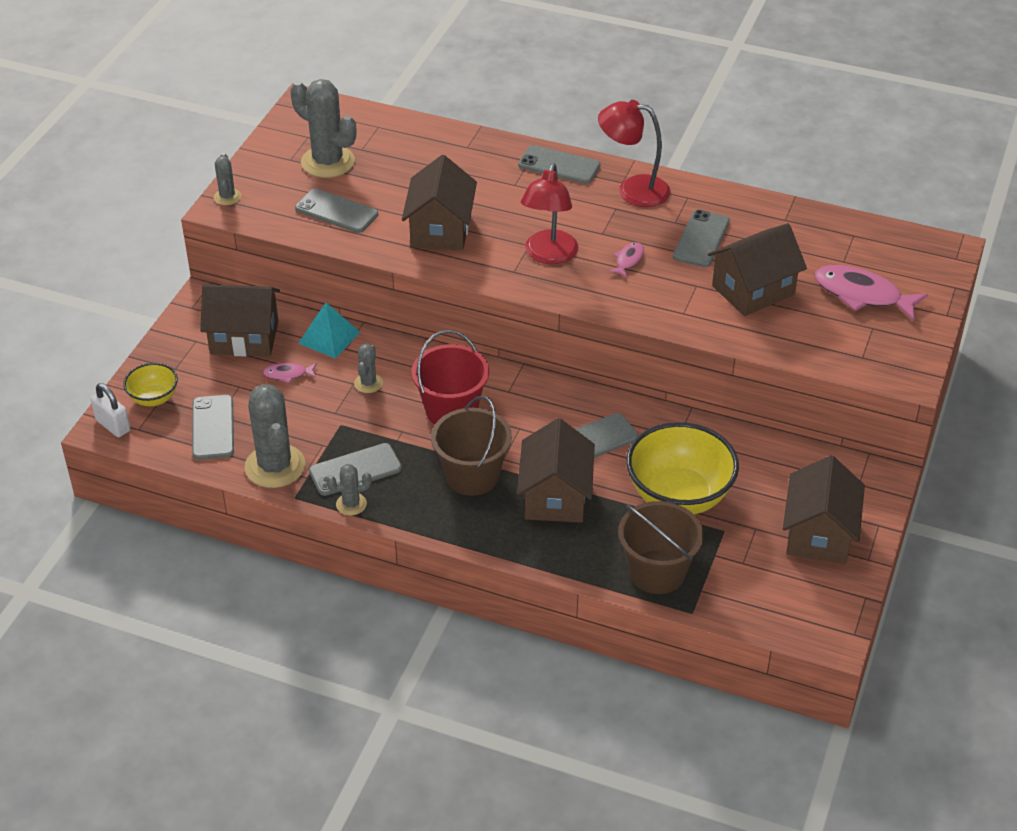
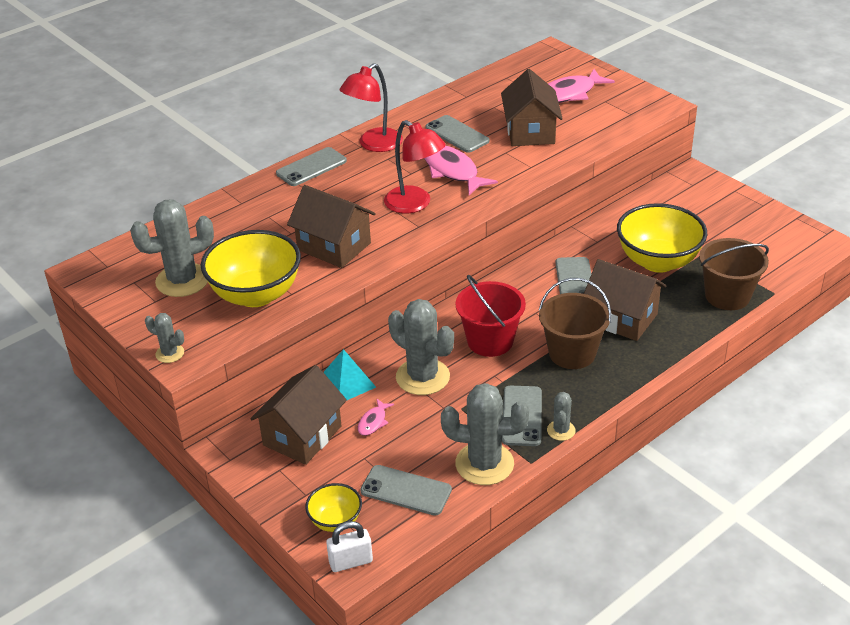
camera: 60 degrees left, 5 degrees down
(336, 211) = (256, 294): grey phone -> yellow bowl
(368, 383) = (422, 377): grey cactus -> grey cactus, size x2.01
(628, 260) = (452, 171): pink fish -> pink fish, size x2.05
(819, 534) = (729, 216): brown house -> none

